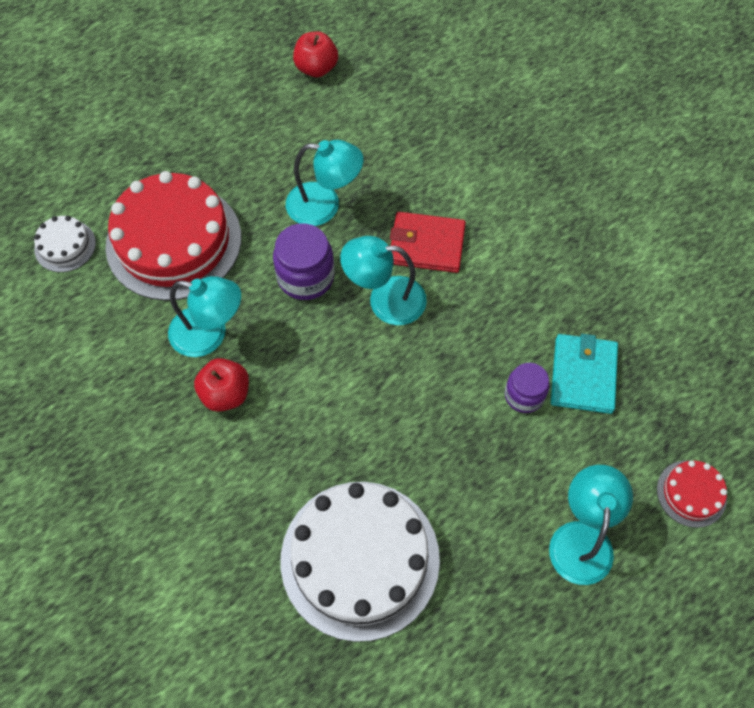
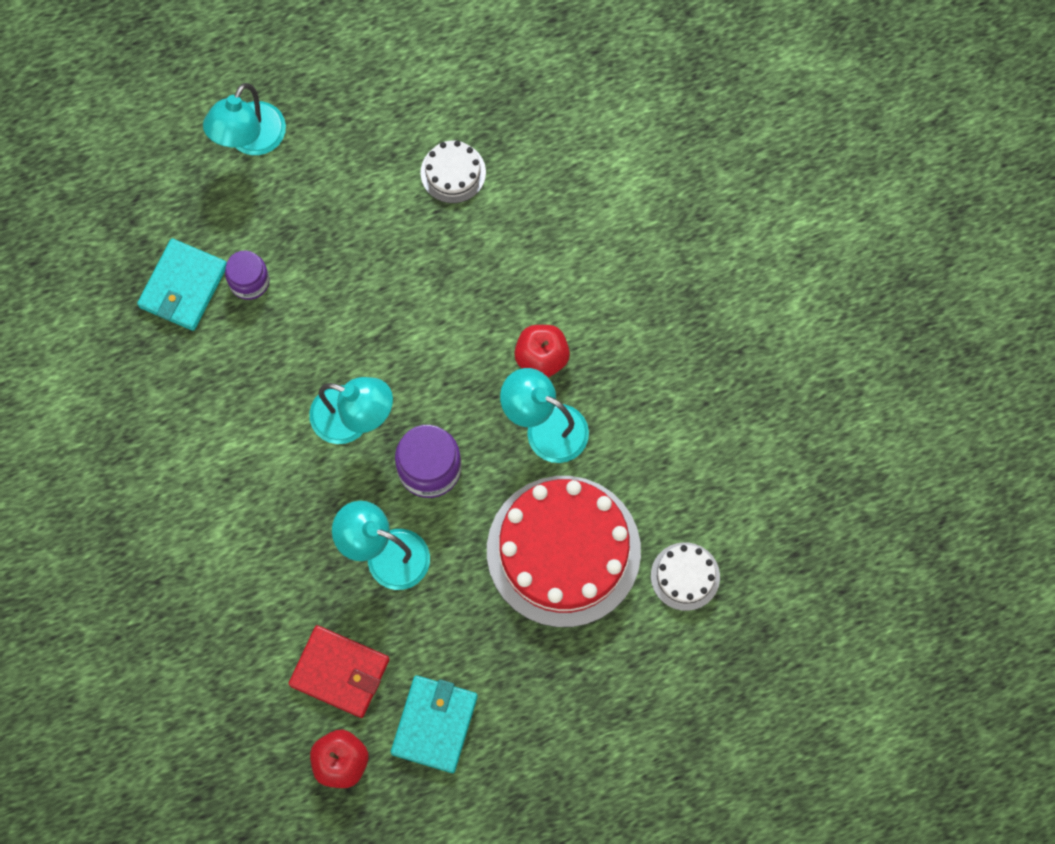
camera: 165 degrees left, 10 degrees up
(252, 104) = (434, 724): none -> turquoise wallet
(360, 559) = (453, 172): white cake -> white cake, size x0.45
(426, 245) = (288, 473): red wallet -> red wallet (339, 672)
(691, 493) = (134, 152): red cake -> none

